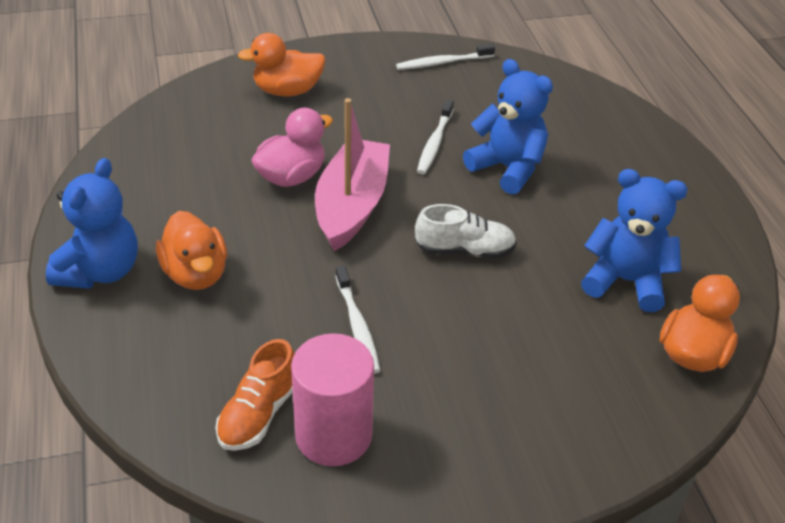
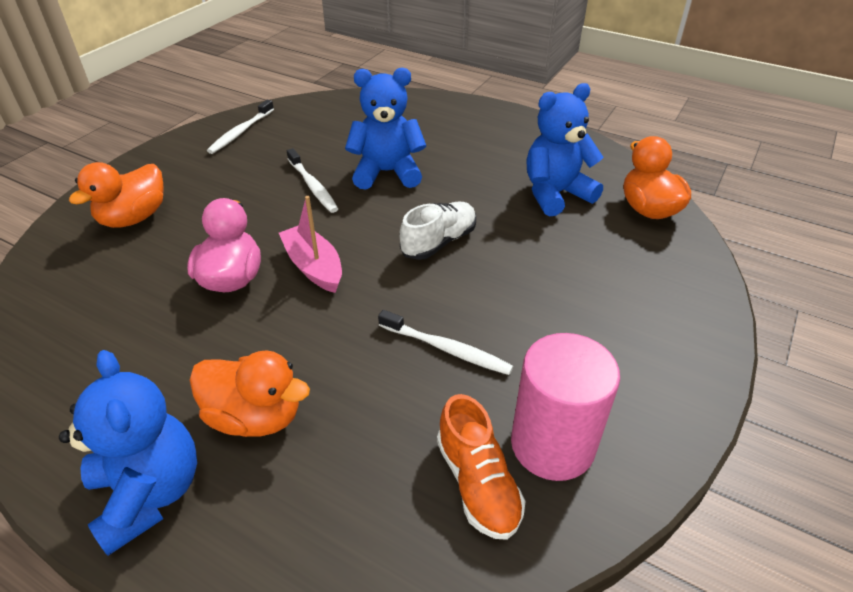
camera: 45 degrees left, 0 degrees up
(352, 205) = (314, 267): pink boat -> pink boat, size x0.63

